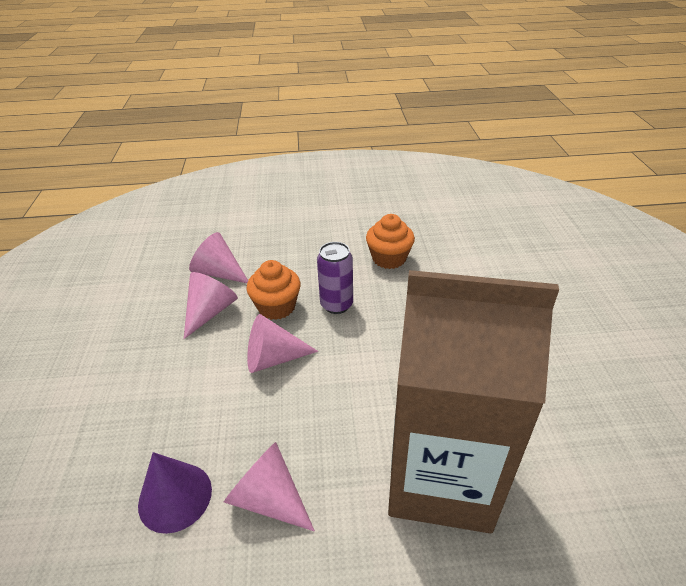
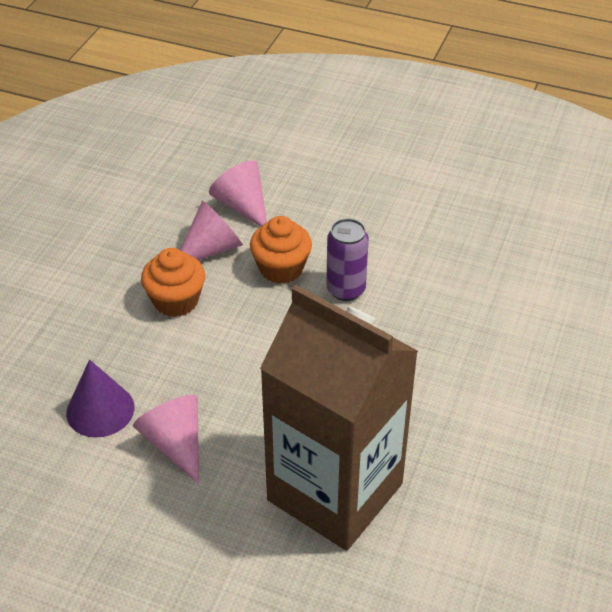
camera: 25 degrees right, 5 degrees up
(273, 358) = (247, 322): pink cone -> none
(389, 258) = (442, 256): orange cupcake -> orange cupcake (176, 301)

